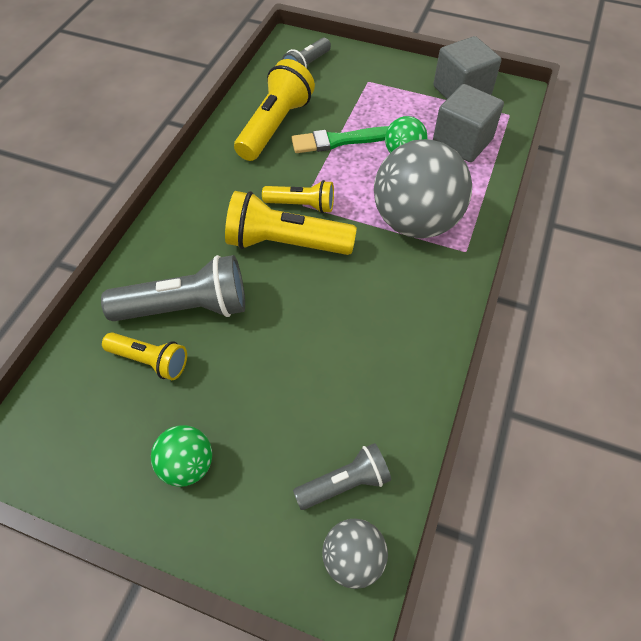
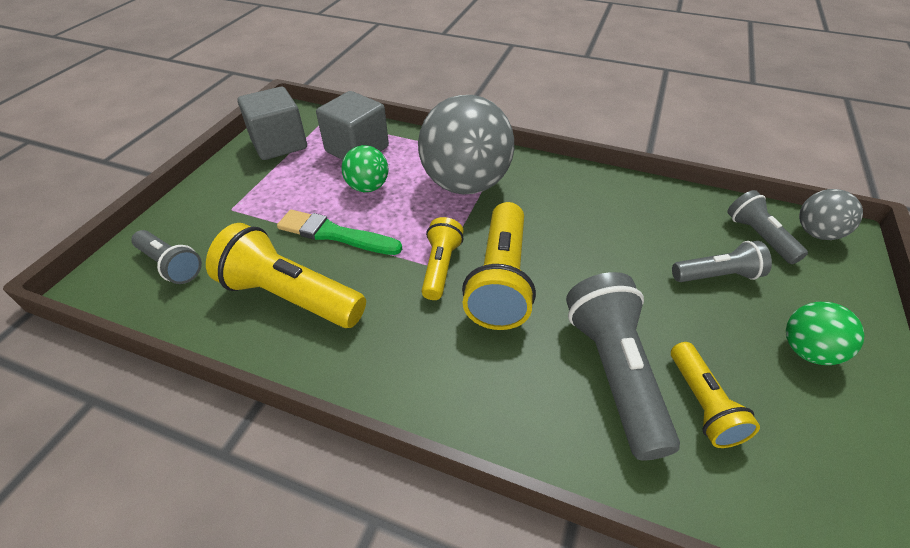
camera: 90 degrees left, 10 degrees down
(150, 361) = (702, 404): yellow flashlight -> yellow flashlight turned 150 degrees clockwise
(285, 417) = (716, 275): none -> grey flashlight
(340, 141) = (335, 234): green brush -> green brush turned 120 degrees clockwise

